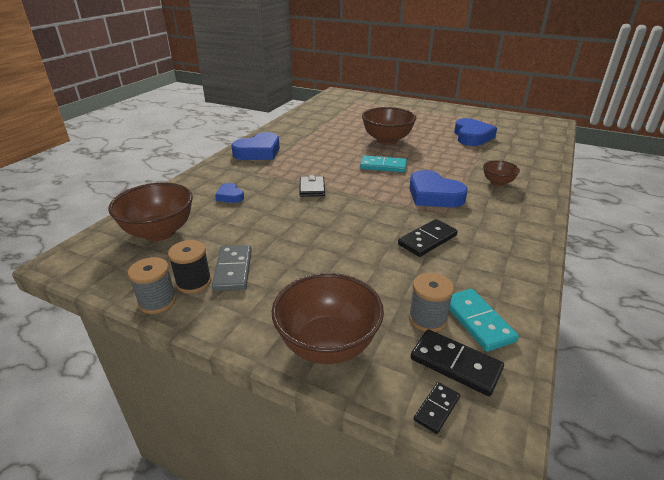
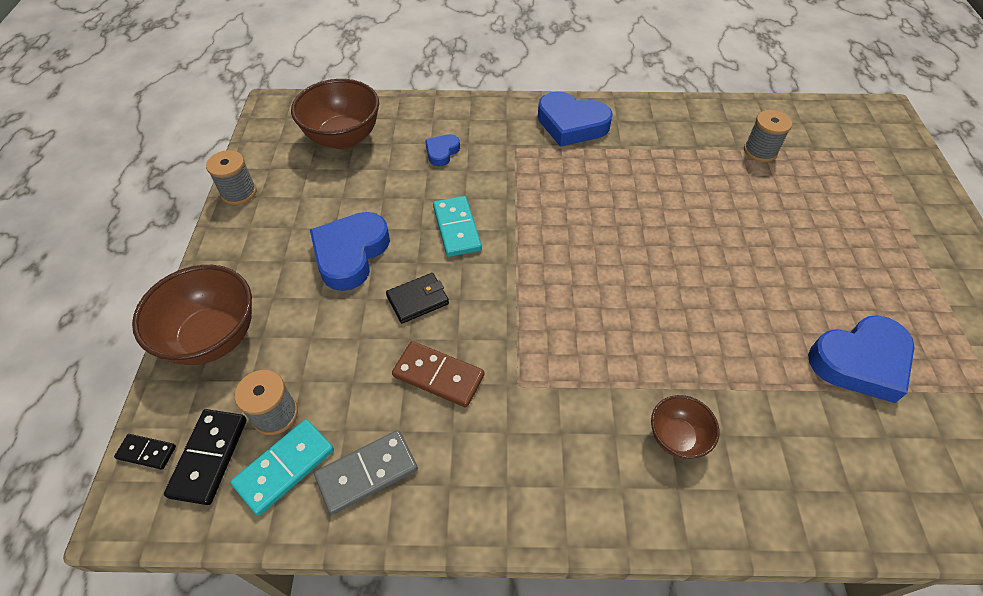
camera: 65 degrees right, 20 degrees up
(194, 282) = (273, 202): black spool -> none
(233, 270) = (302, 220): grey domino -> grey domino (367, 473)
(312, 188) = (505, 214): black wallet -> black wallet (418, 300)
(334, 118) = (760, 151): none -> grey spool
(383, 166) = (626, 266): turquoise domino -> turquoise domino (457, 228)
(387, 140) = (727, 242): brown bowl -> none
(427, 240) = (438, 375): black domino -> brown domino
(433, 195) = (571, 354): blue heart -> blue heart (350, 254)

